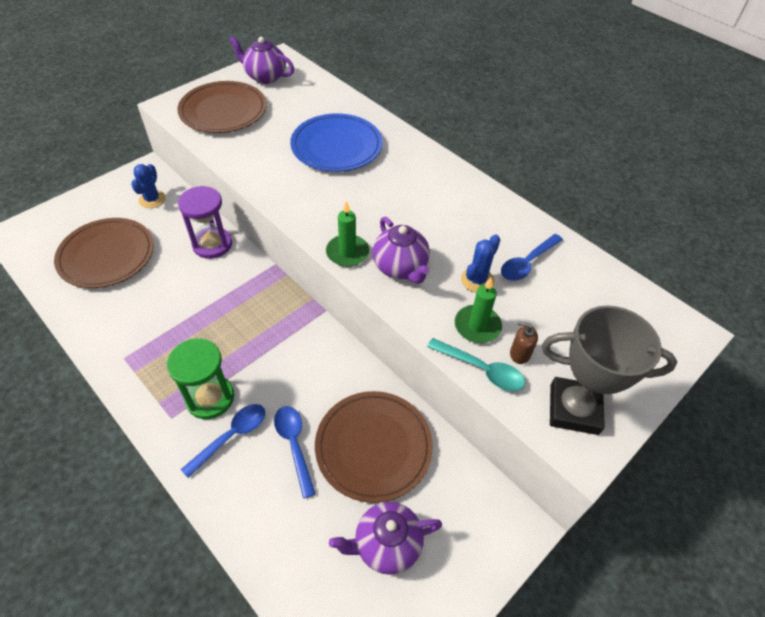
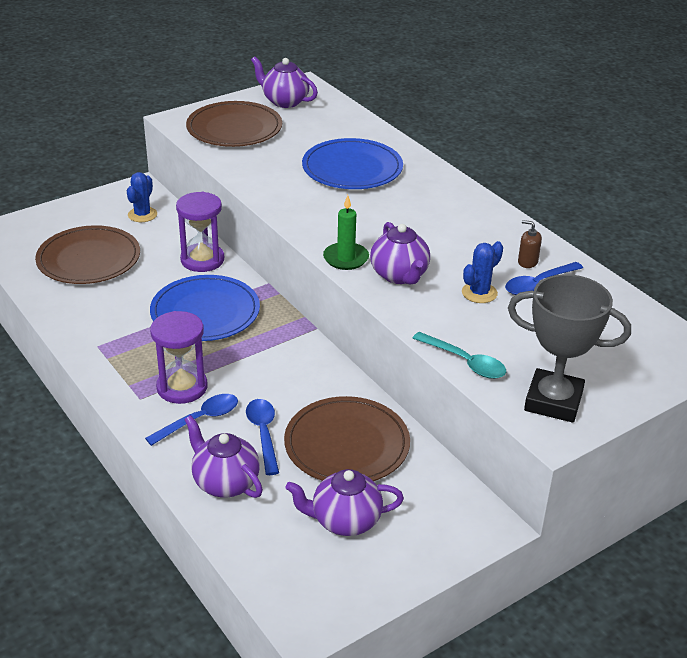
camera: 10 degrees right, 15 degrees down
(210, 398) = (182, 387): green hourglass -> purple hourglass
(222, 304) = (205, 312): none -> blue plate
(265, 513) = (225, 482): none -> purple teapot
(477, 326) = (469, 329): green candle -> none
(519, 354) = (509, 354): brown soap dispenser -> brown soap dispenser (527, 262)

